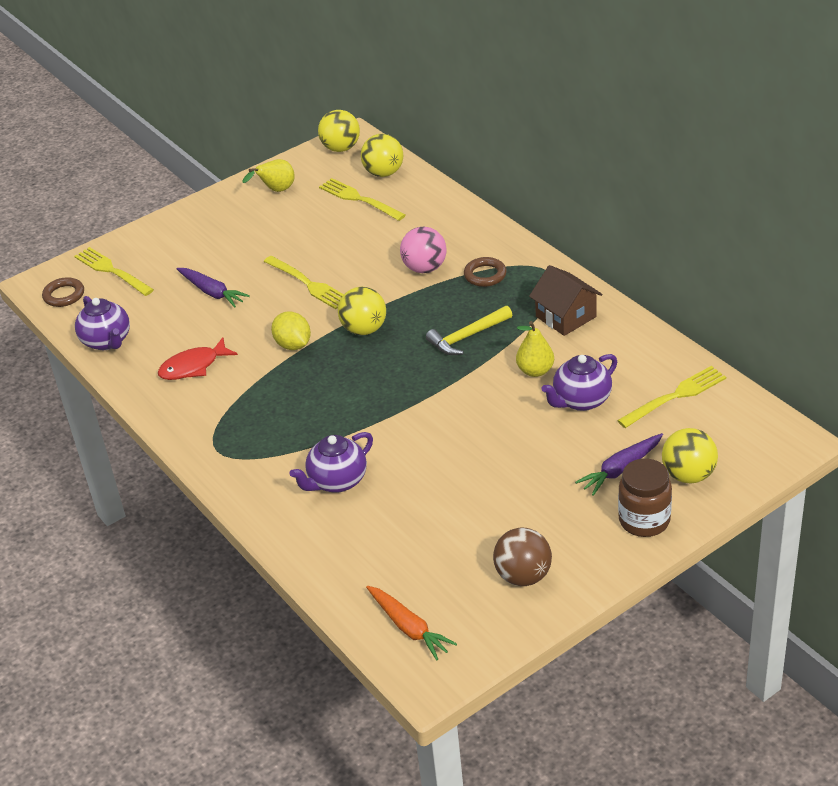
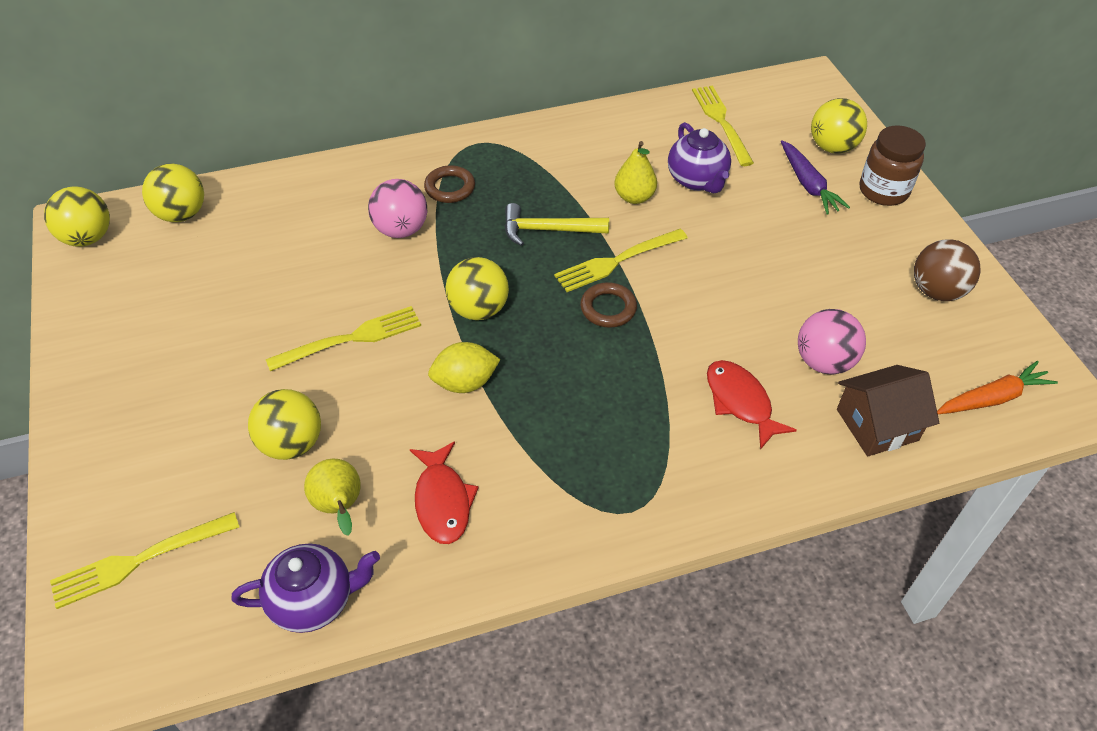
camera: 75 degrees left, 10 degrees up
(64, 295) = (149, 643): brown ring -> brown ring (608, 308)
(212, 292) = (291, 444): purple carrot -> yellow ball
(276, 190) = (118, 322): yellow pear -> yellow pear (339, 507)
(337, 481) = (740, 402): purple teapot -> red fish
(359, 199) = (215, 249): yellow fork -> yellow fork (617, 261)
(400, 519) = (824, 362): none -> pink ball
(467, 337) = (548, 230): yellow hammer -> yellow hammer turned 105 degrees clockwise
(566, 316) = (561, 152): brown house -> brown house (877, 425)

